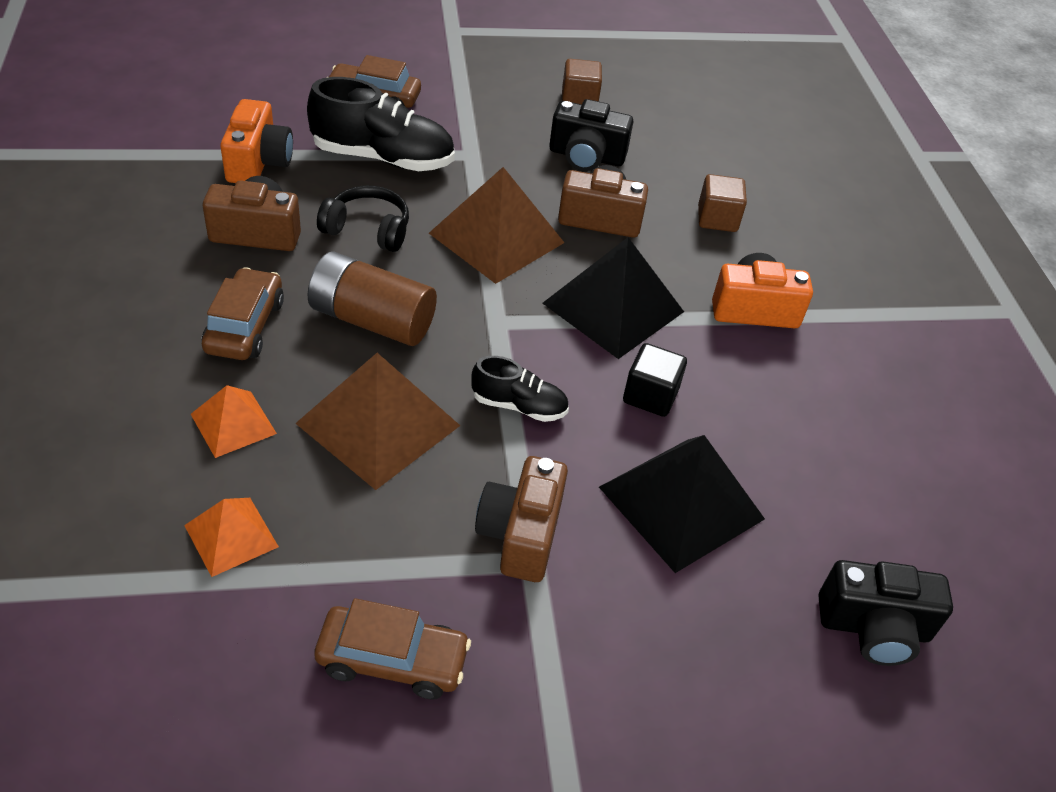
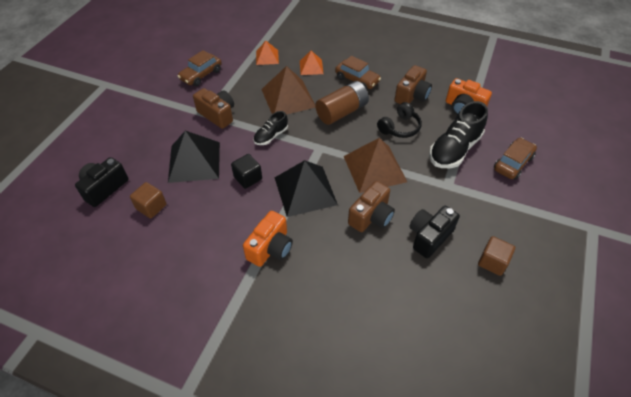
camera: 125 degrees right, 5 degrees up
(717, 219) = (346, 273): brown cube -> brown cube (151, 207)

